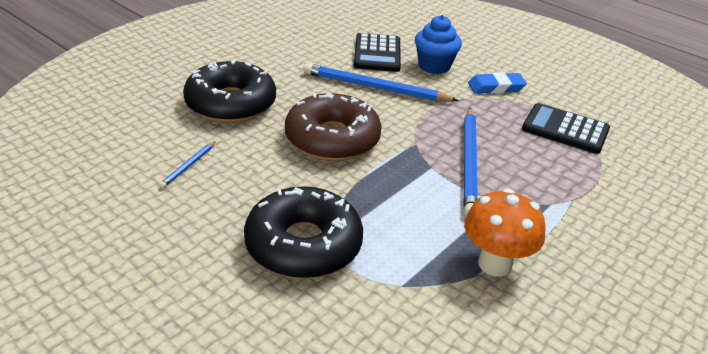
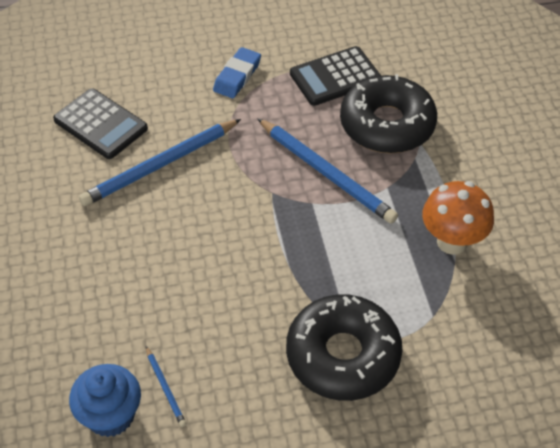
camera: 50 degrees left, 15 degrees up
(231, 104) = (86, 299): black donut -> black donut (387, 125)
(332, 139) = (215, 250): brown donut -> none
(434, 66) = (163, 96): blue cupcake -> blue cupcake (110, 415)

